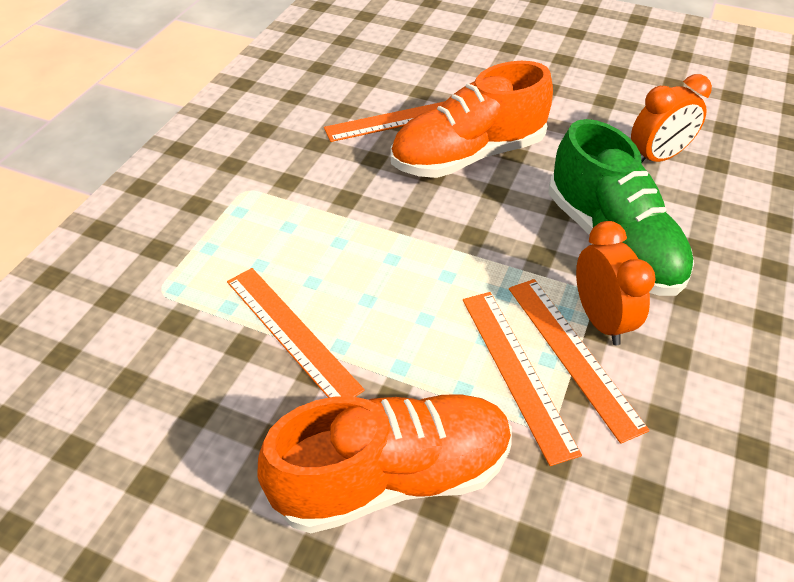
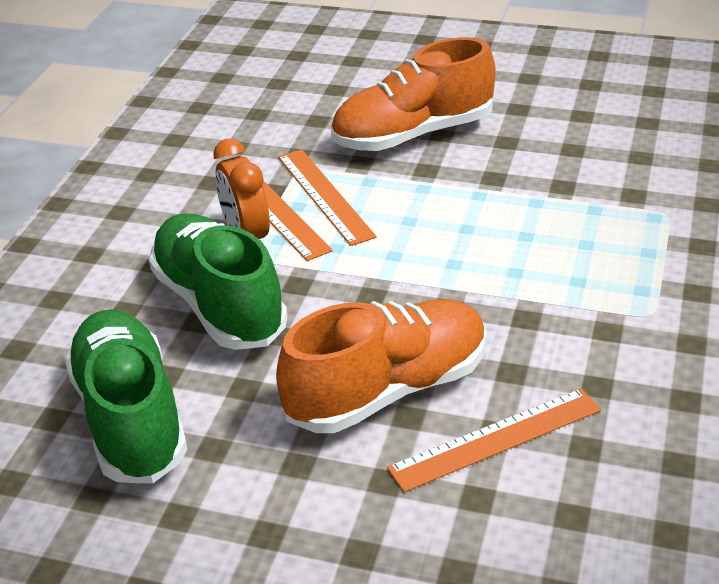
camera: 175 degrees right, 10 degrees down
(291, 333) = (525, 198): orange ruler -> none
(657, 157) = (130, 418): orange clock -> green shoe

